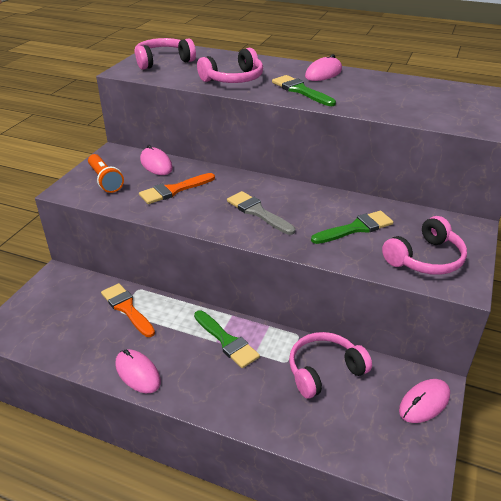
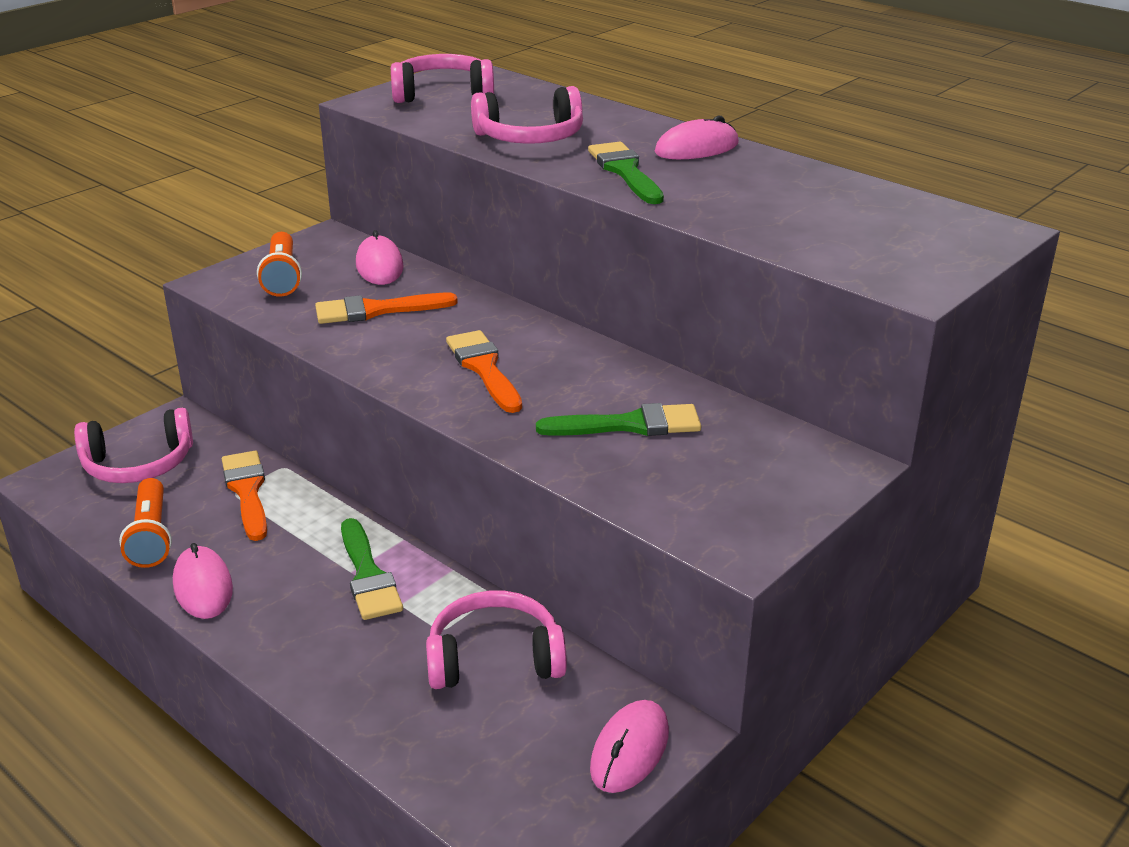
camera: 20 degrees right, 5 degrees down
(87, 350) = (151, 536): none -> orange flashlight
(257, 212) = (484, 368): grey brush -> orange brush
(424, 402) = (629, 750): pink mouse -> pink mouse turned 45 degrees counterclockwise
(425, 258) = (709, 496): pink headphones -> pink headphones (138, 464)

